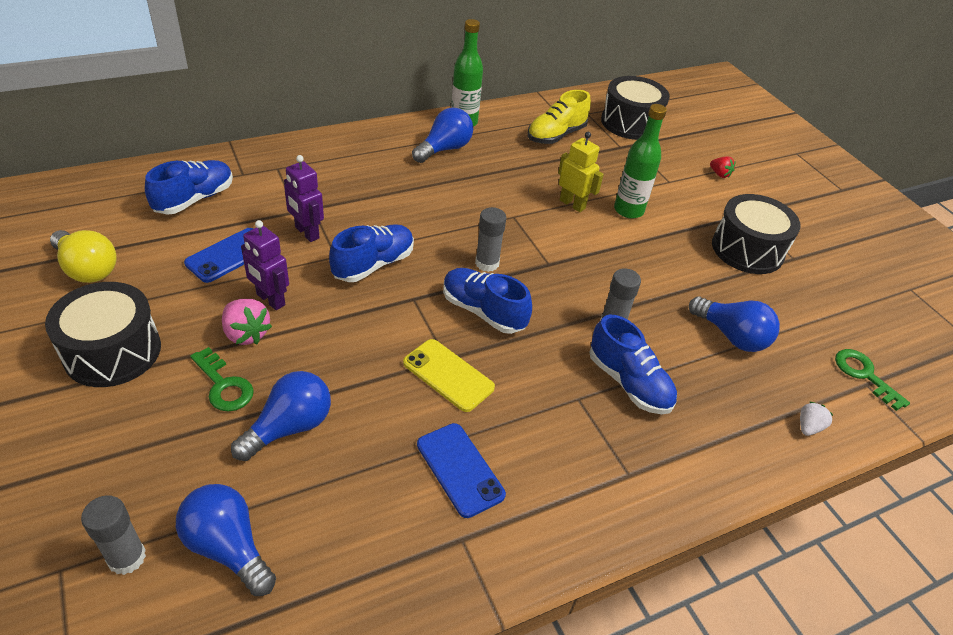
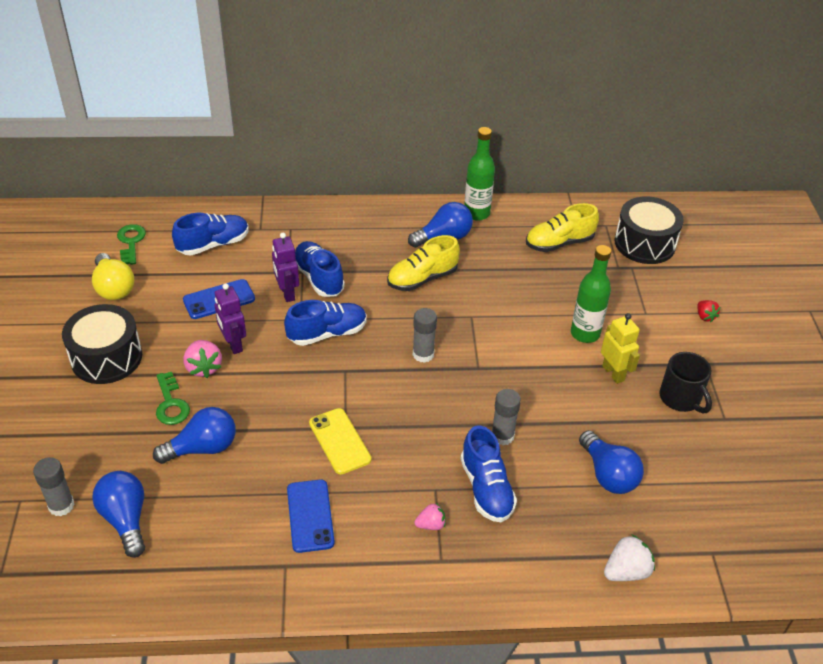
camera: 25 degrees right, 0 degrees up
(444, 191) = (422, 279): none -> yellow shoe
(483, 311) = (397, 396): blue shoe -> blue shoe (318, 278)
(572, 204) = (533, 316): yellow robot -> yellow robot (613, 373)
(596, 438) = (431, 525): none -> pink strawberry
(747, 249) = (681, 399): black drum -> black mug
(808, 427) = (626, 571): white strawberry -> white strawberry, size x1.61
(864, 375) = (716, 543): green key -> green key (131, 242)

